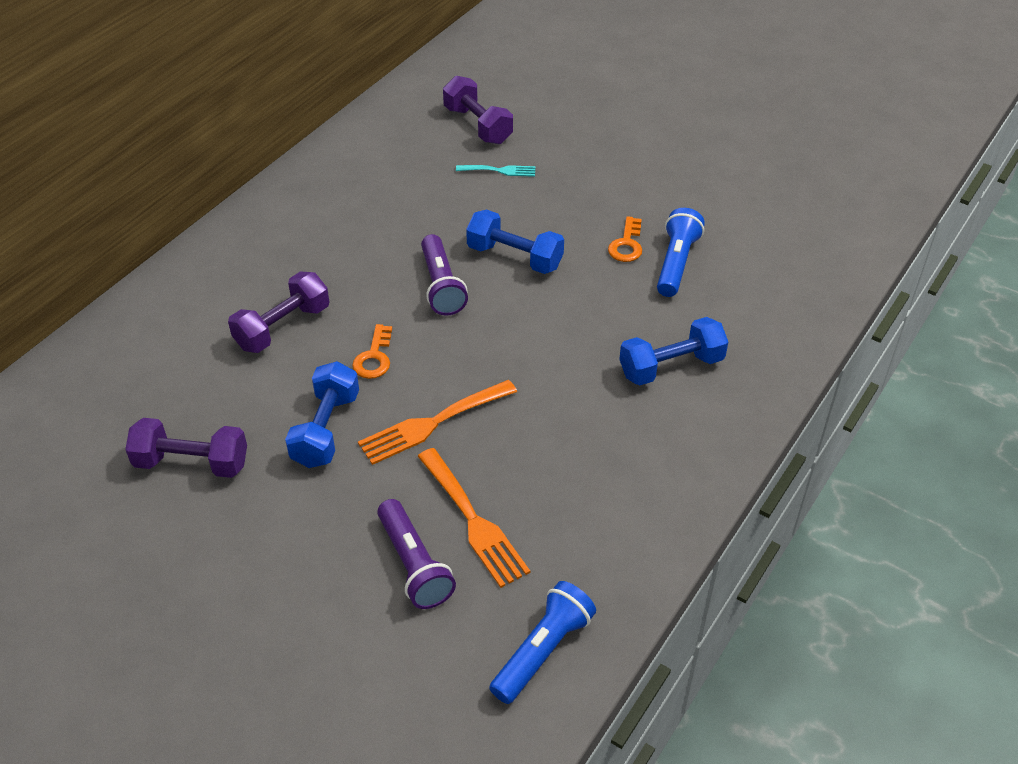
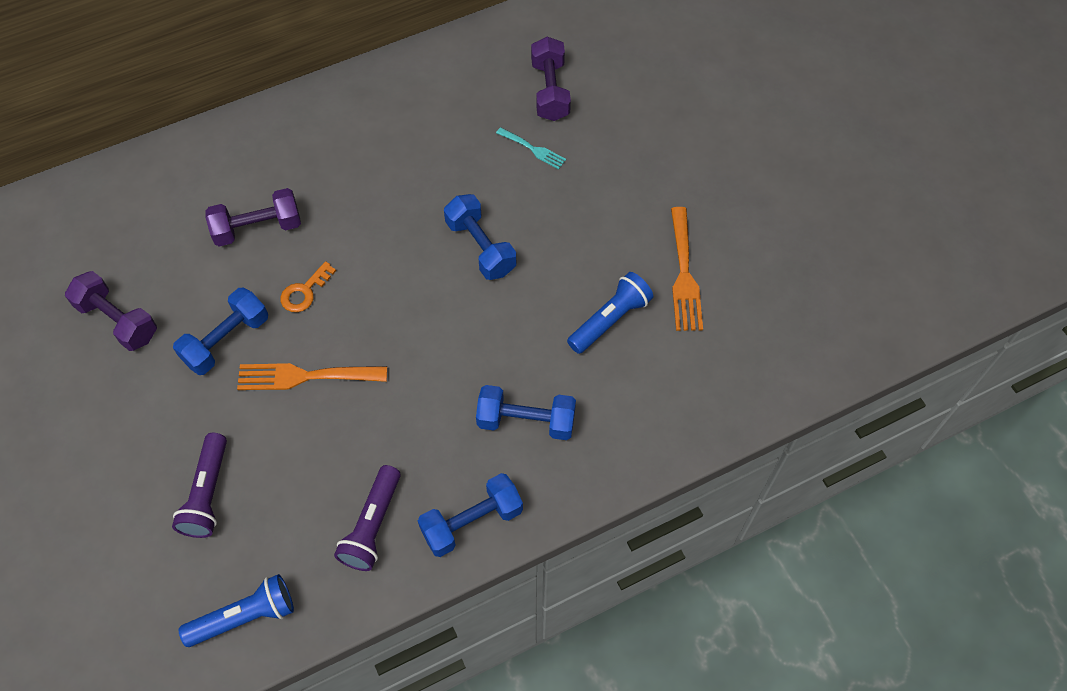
camera: 30 degrees right, 15 degrees up
(441, 286) = (402, 247): purple flashlight -> purple flashlight (372, 526)
(473, 521) = (274, 480): orange fork -> orange fork (684, 275)
(626, 244) = (582, 279): orange key -> none
(692, 465) = (472, 522): none -> blue dumbbell

